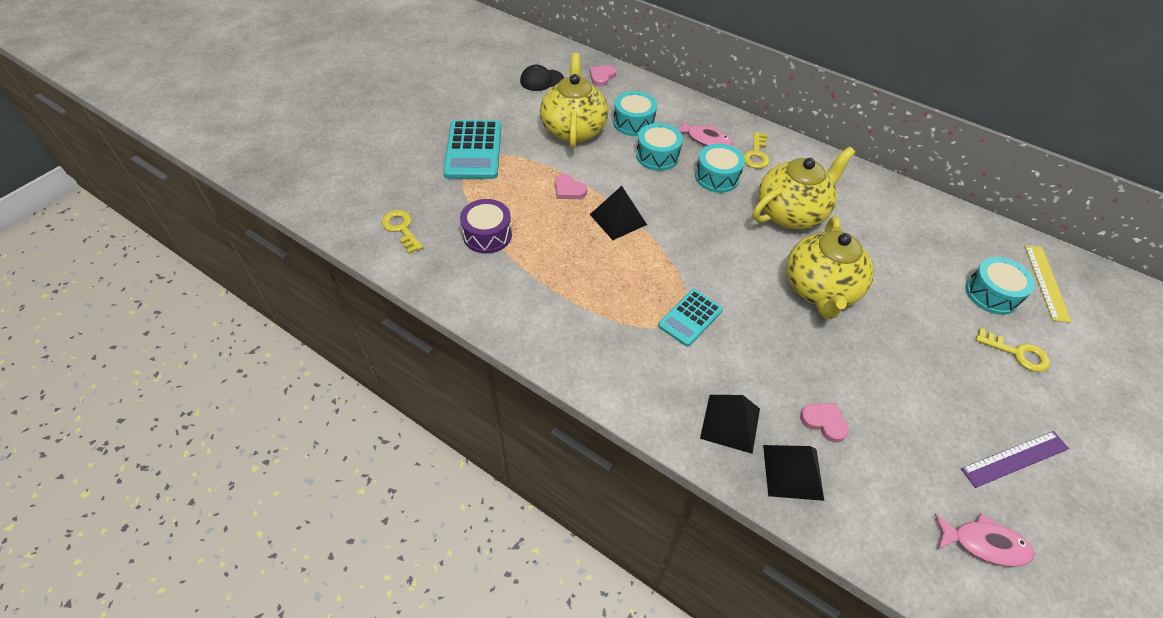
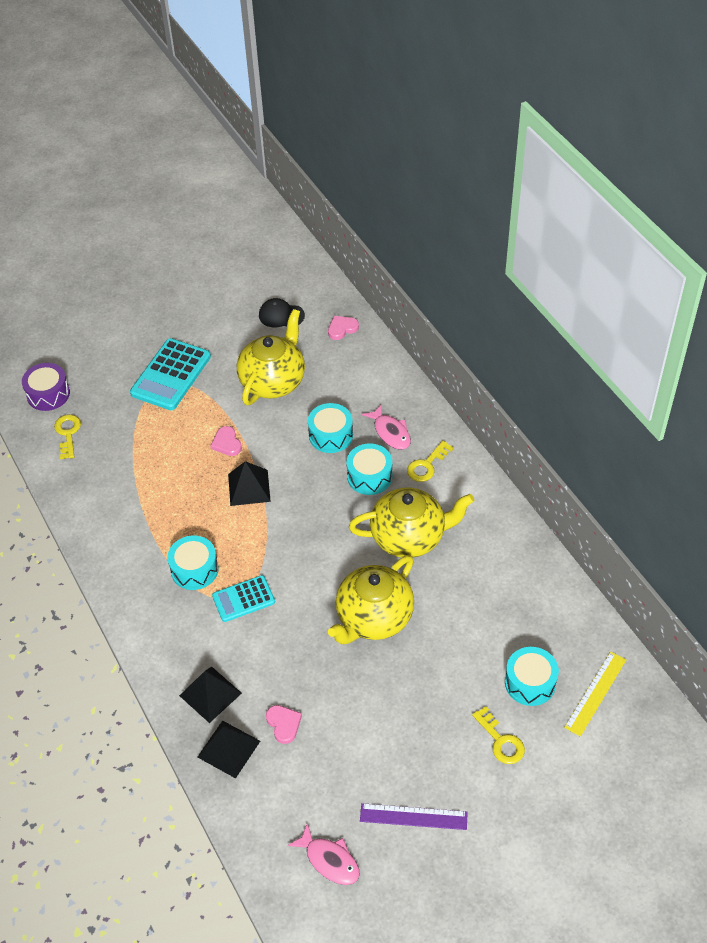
camera: 30 degrees right, 0 degrees up
(487, 235) = (131, 464): purple drum -> purple drum (48, 394)
(633, 123) = (335, 391): turquoise drum -> turquoise drum (194, 569)

